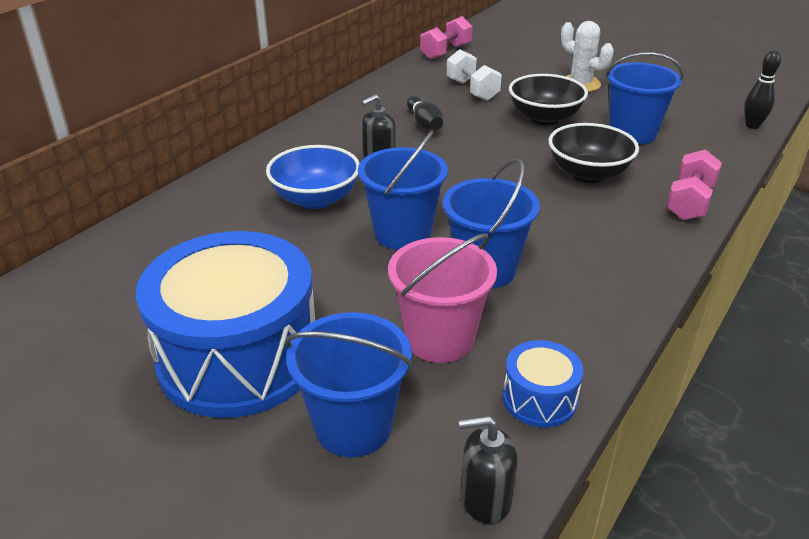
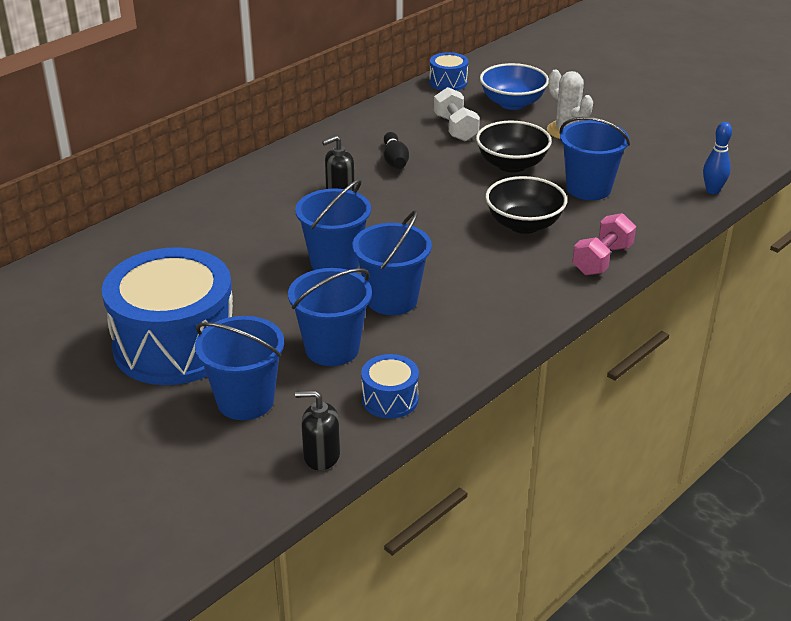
camera: 10 degrees right, 0 degrees up
(315, 199) = (271, 224): blue bowl -> blue bowl (512, 103)
(439, 339) = (332, 349): pink bucket -> blue bucket
(446, 52) = (448, 82): pink dumbbell -> blue drum
(752, 125) = (712, 191): black bowling pin -> blue bowling pin

